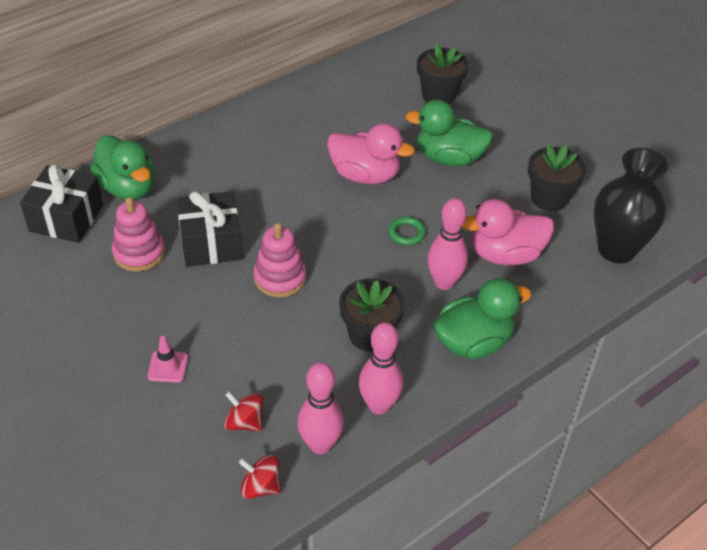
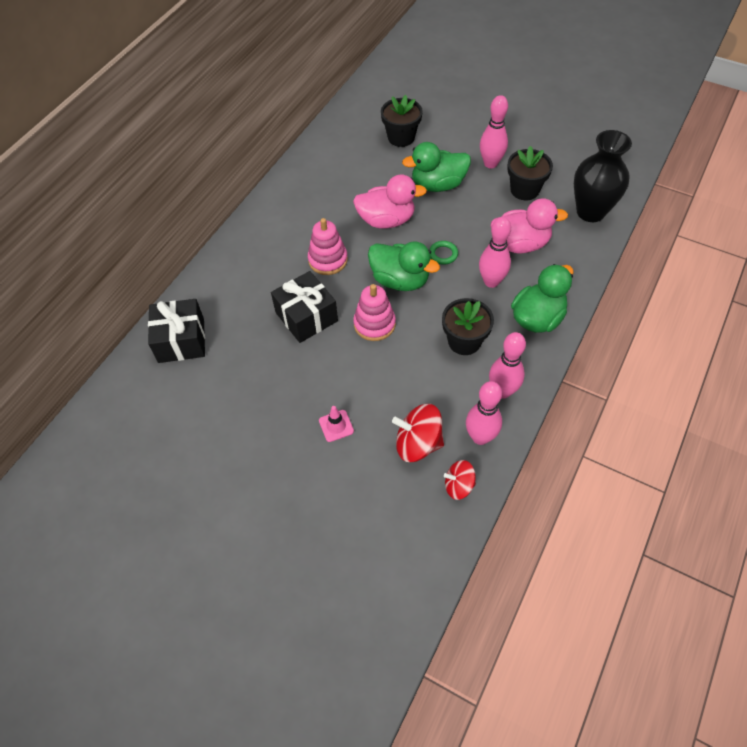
camera: 20 degrees left, 10 degrees up
(128, 188) = (214, 297): green duck -> green duck (400, 280)
(139, 253) = (257, 346): pink stacking toy -> pink stacking toy (328, 260)
(244, 422) = (418, 443): red spinning top -> red spinning top, size x1.61
(505, 254) = (520, 244): pink duck -> pink duck turned 150 degrees counterclockwise
(526, 156) = (490, 163): none -> pink bowling pin

